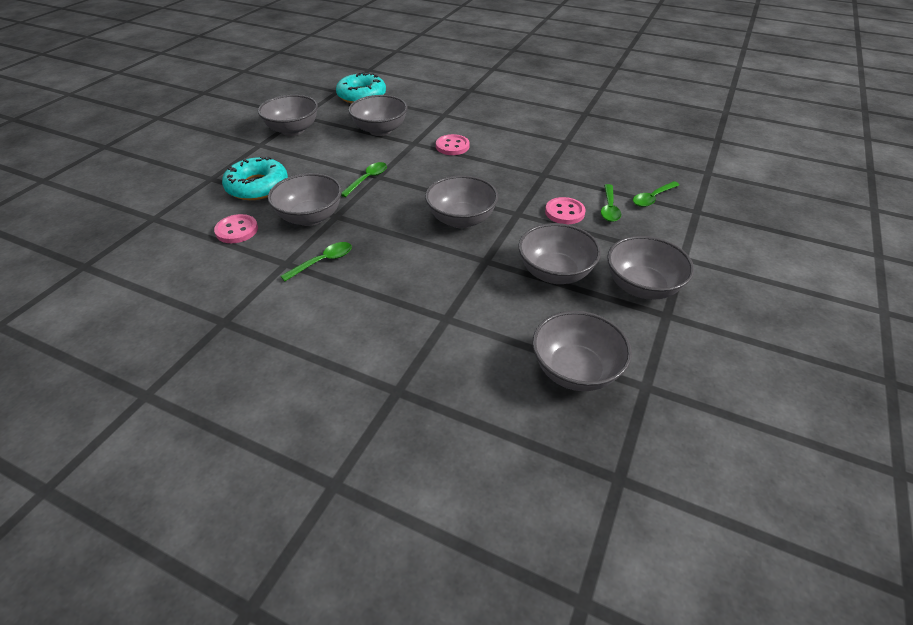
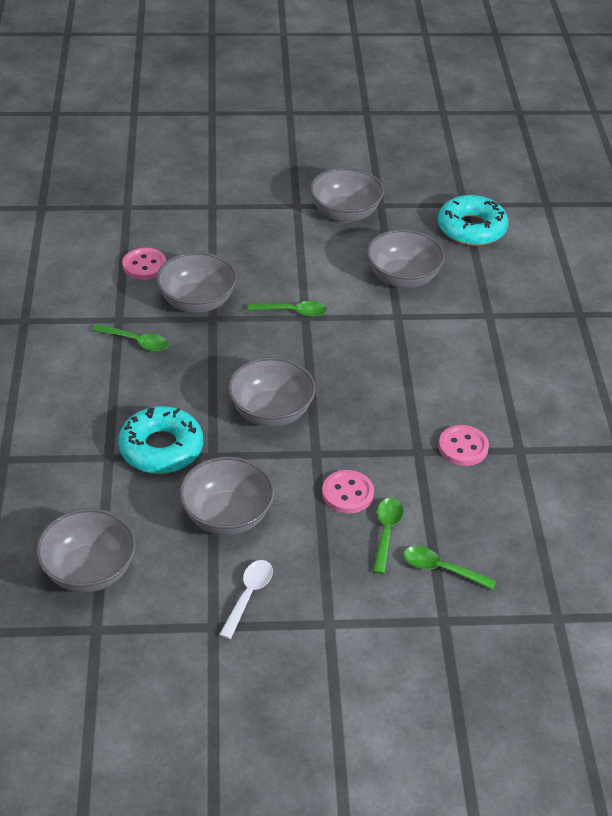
camera: 60 degrees right, 0 degrees up
(257, 186) = (221, 242): turquoise donut -> turquoise donut (161, 448)
(452, 146) = (417, 351): pink button -> pink button (463, 447)
(609, 208) = (386, 532): green spoon -> green spoon turned 120 degrees clockwise
(642, 287) = (248, 595): grey bowl -> white spoon

